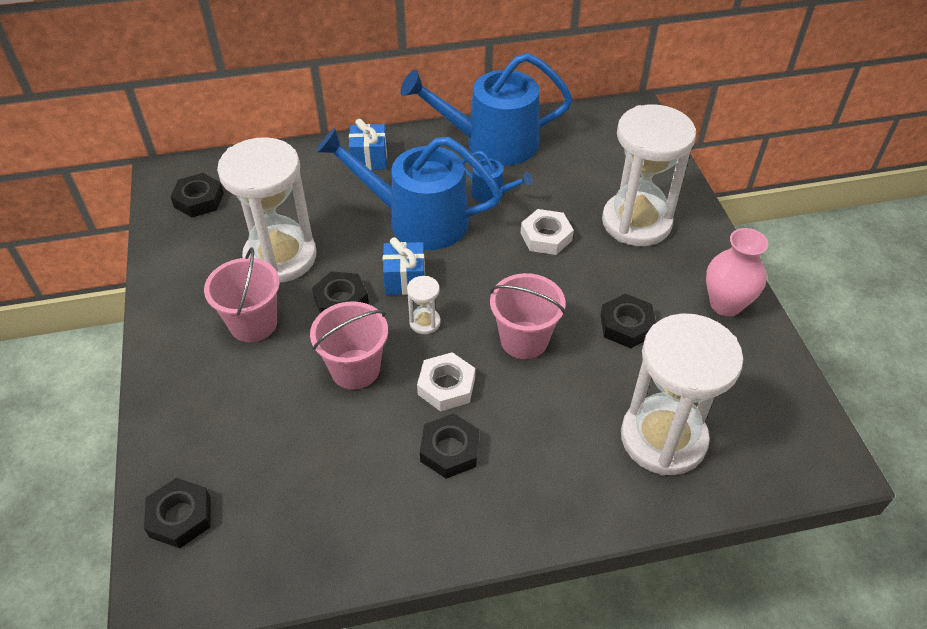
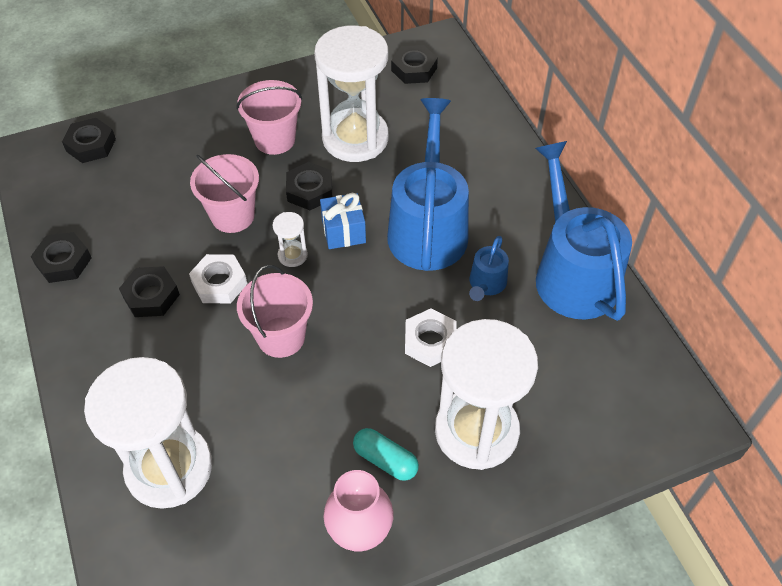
camera: 80 degrees right, 5 degrees up
(369, 159) = (508, 173): blue gift -> none
(626, 325) = (312, 428): black nut -> black nut (63, 262)
(660, 280) = (385, 460): none -> turquoise capsule

